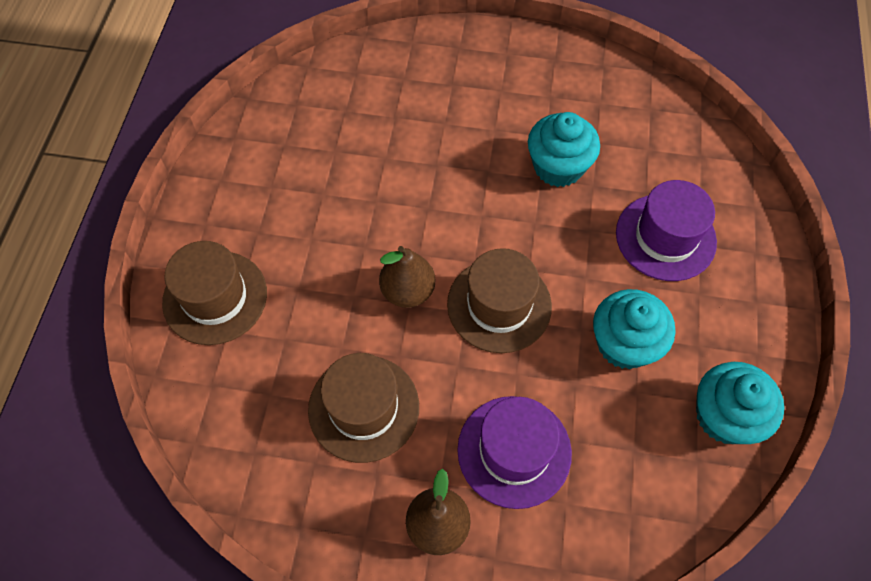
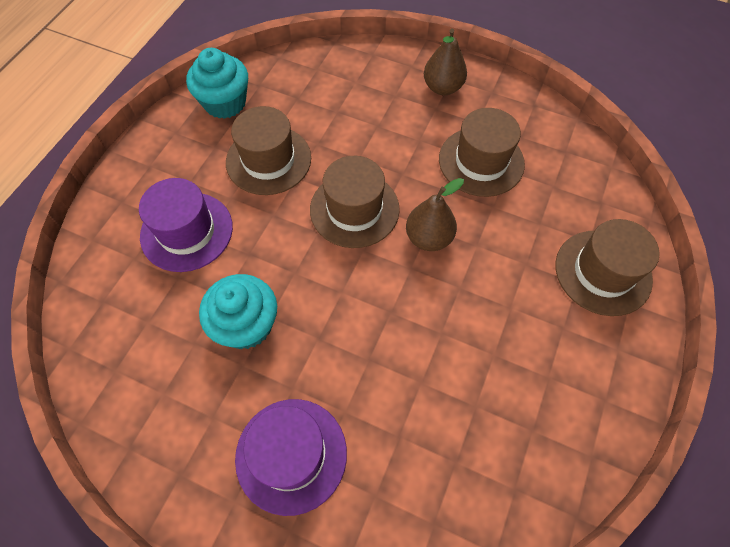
camera: 165 degrees left, 0 degrees up
(514, 451) = (379, 114): purple hat -> purple hat (291, 455)
(624, 344) = (268, 160): turquoise cupcake -> brown hat

